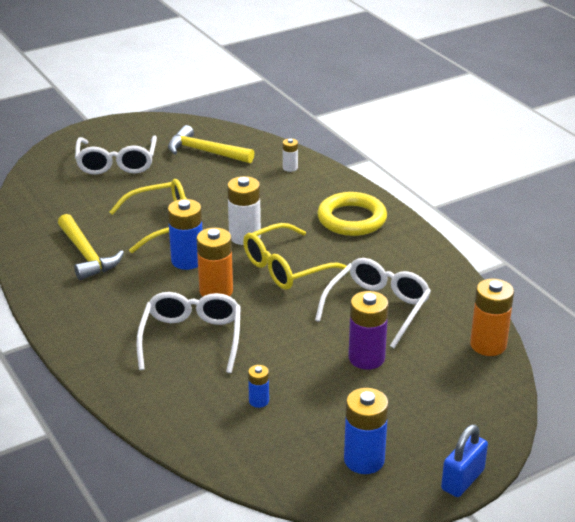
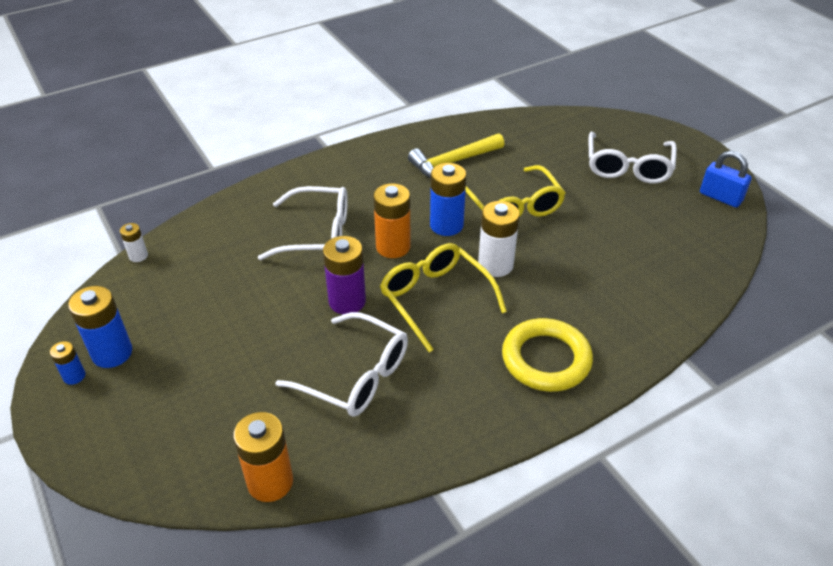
camera: 90 degrees right, 10 degrees up
(117, 163) = (628, 167): white glasses -> white glasses turned 75 degrees counterclockwise
(205, 152) = (675, 228): yellow hammer -> none
(259, 401) = (216, 280): blue battery -> blue battery (74, 376)
(290, 168) = (659, 302): white battery -> white battery (138, 256)
(366, 358) = (265, 362): purple battery -> purple battery (347, 301)
(462, 480) = (55, 431): blue padlock -> blue padlock (720, 197)

